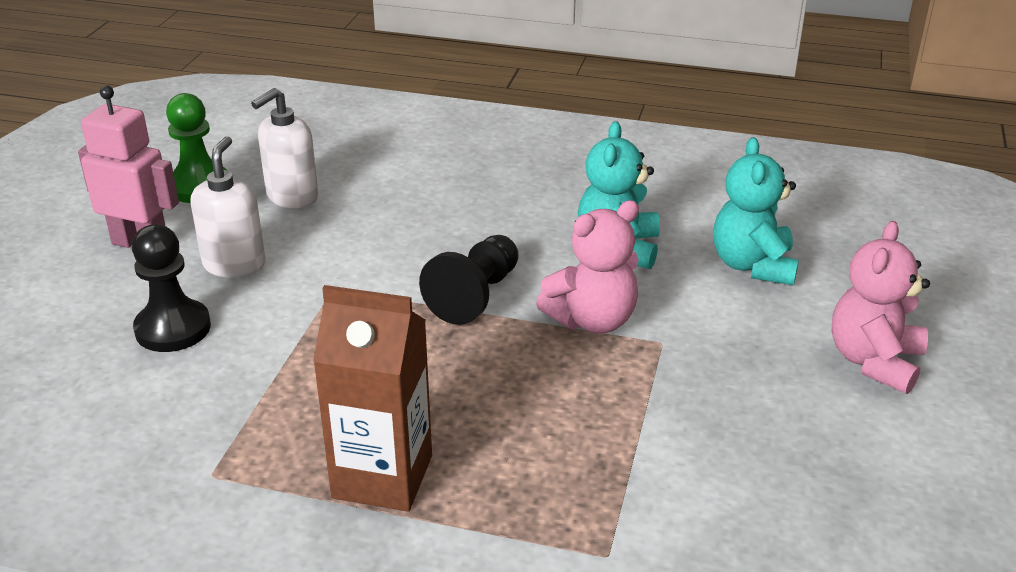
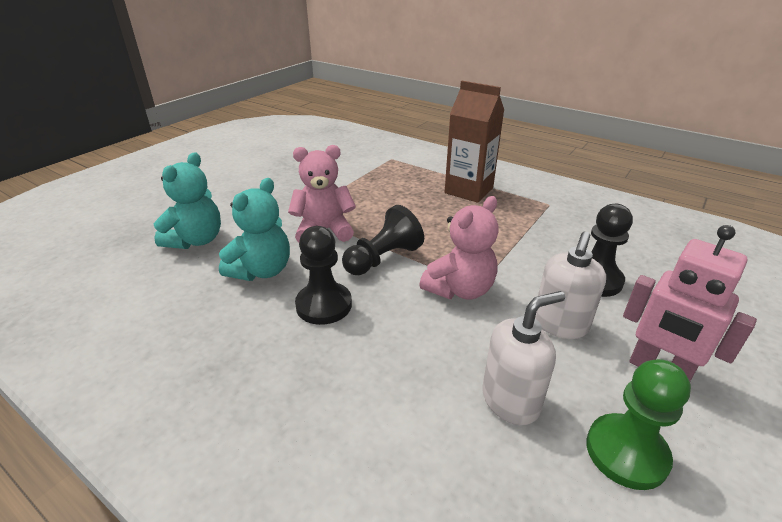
camera: 160 degrees left, 0 degrees up
(510, 229) = (324, 305): none -> black pawn
(874, 361) = (213, 187): pink teddy bear -> pink teddy bear (460, 289)

